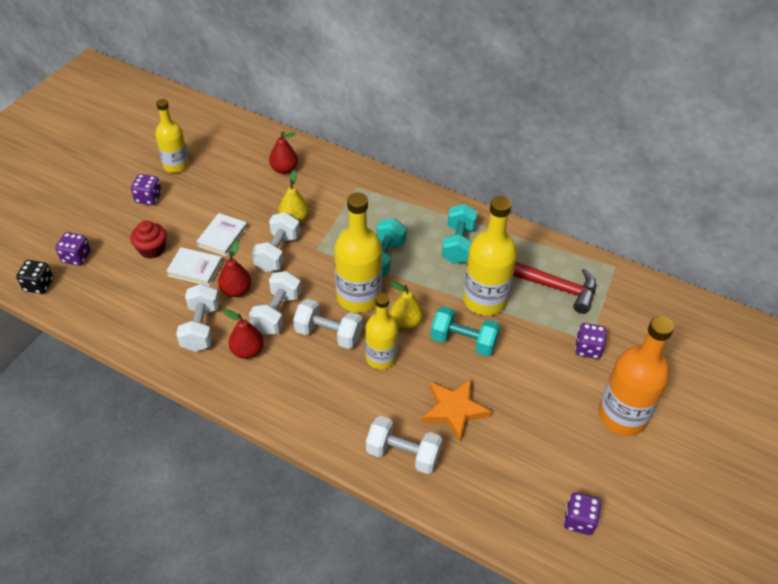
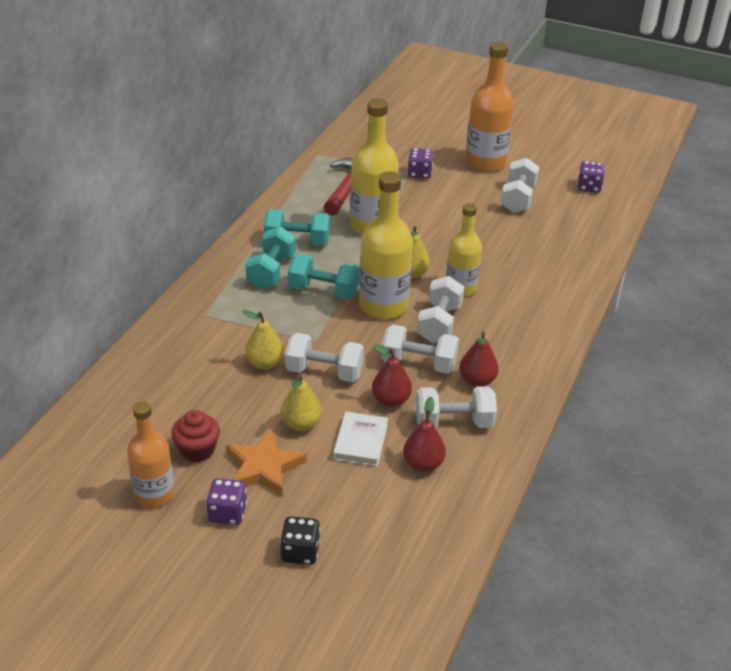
camera: 95 degrees left, 10 degrees down
(39, 285) = (416, 603): black dice -> black dice (300, 552)
(76, 257) = (356, 572): purple dice -> none
(152, 249) = (331, 490): red cupcake -> red cupcake (197, 450)
(176, 165) = (154, 494): yellow bottle -> orange bottle
(222, 236) = (301, 424): white book -> yellow pear
(284, 169) = (169, 380): red pear -> red pear (423, 464)
(403, 454) = (564, 271): white dumbbell -> white dumbbell (518, 199)
(454, 410) = (507, 244): orange star -> orange star (263, 467)
(463, 341) = (427, 239): turquoise dumbbell -> turquoise dumbbell (271, 272)

